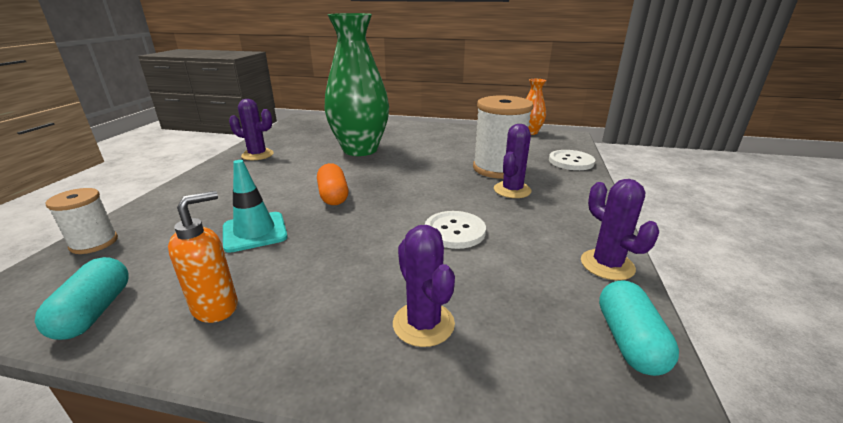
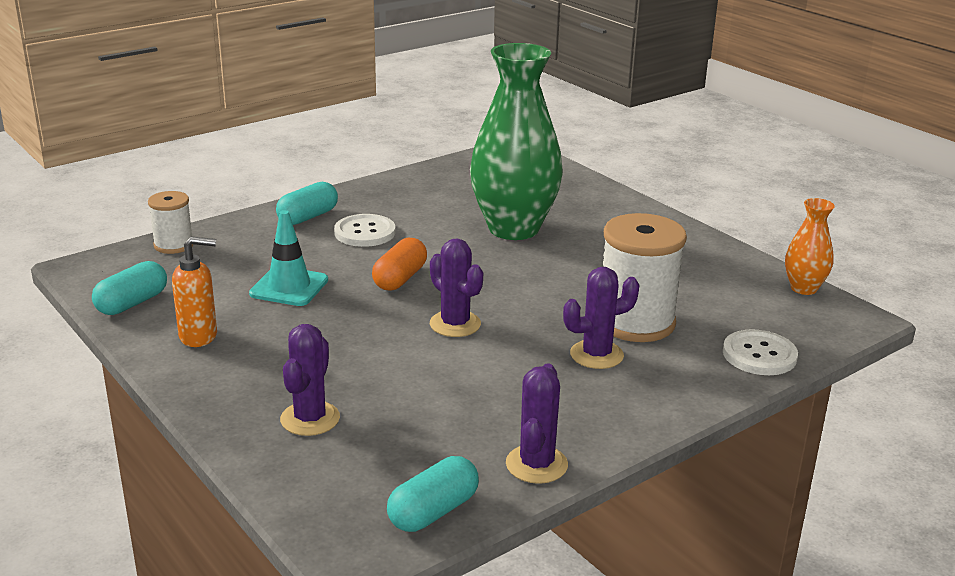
camera: 40 degrees right, 0 degrees up
(208, 184) = (308, 217): none -> turquoise capsule
(257, 155) = (395, 194): purple cactus -> purple cactus (455, 324)
(454, 231) = (453, 366): white button -> white button (365, 232)

